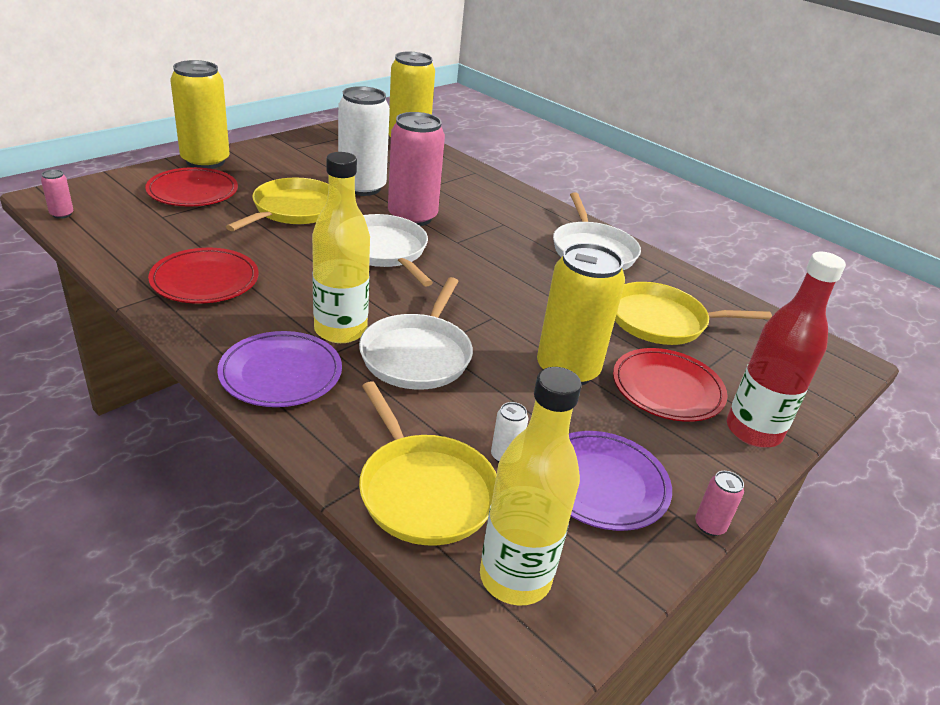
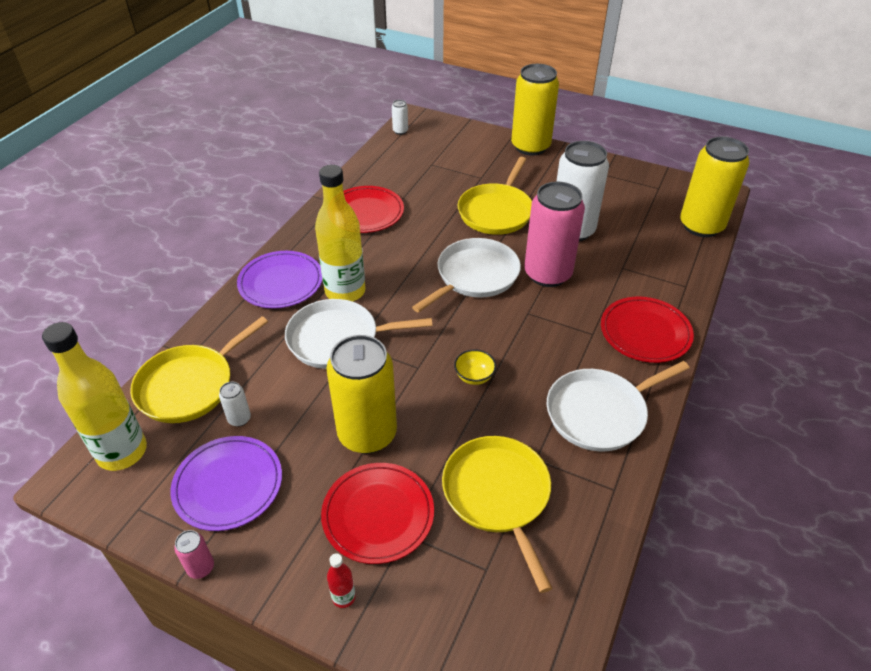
camera: 75 degrees right, 10 degrees up
(62, 214) = (400, 131): pink can -> white can
(193, 191) = (478, 161): red plate -> red plate (645, 332)
(293, 210) = (496, 211): yellow pan -> yellow pan turned 105 degrees clockwise
(522, 292) = (474, 377): none -> yellow bowl
(753, 431) = (343, 597): red bottle -> red bottle, size x0.41

